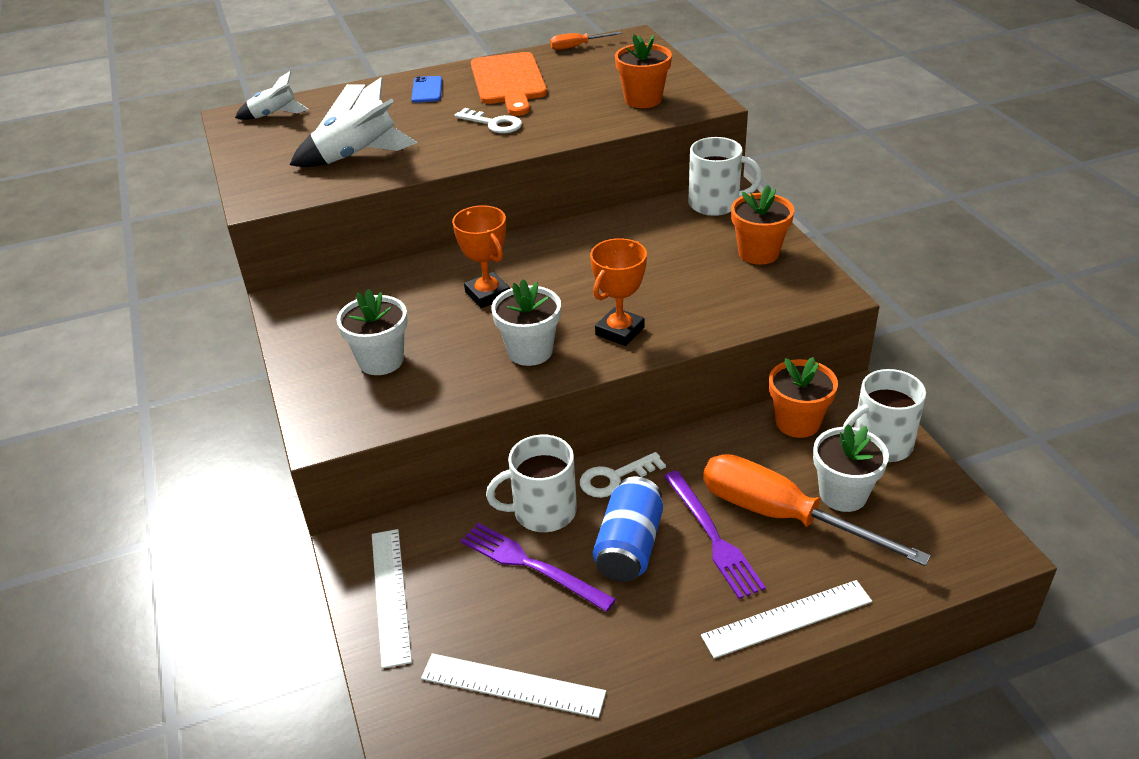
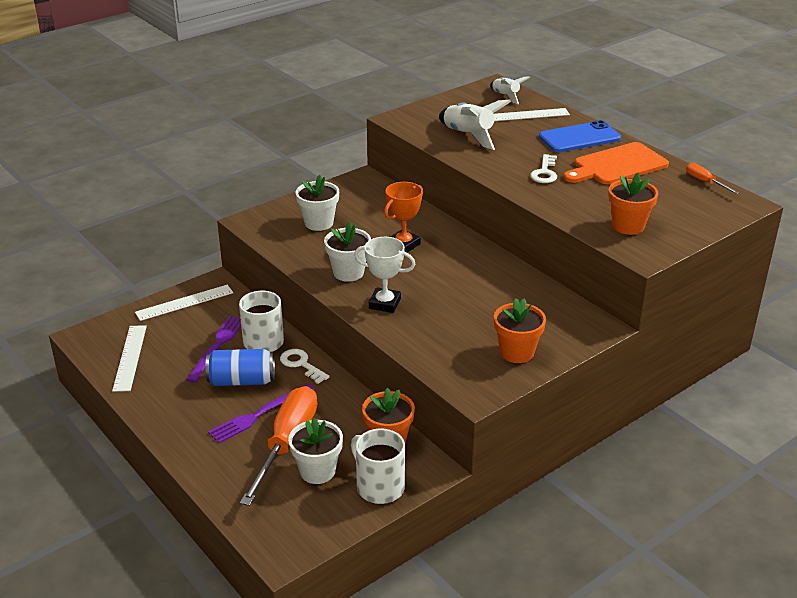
camera: 70 degrees right, 5 degrees down
(427, 90) = (579, 138): blue phone -> blue phone, size x1.82
(619, 331) = (385, 303): orange trophy -> white trophy
(715, 204) = (579, 322): white mug -> none
(787, 618) = (196, 455): white ruler -> none

